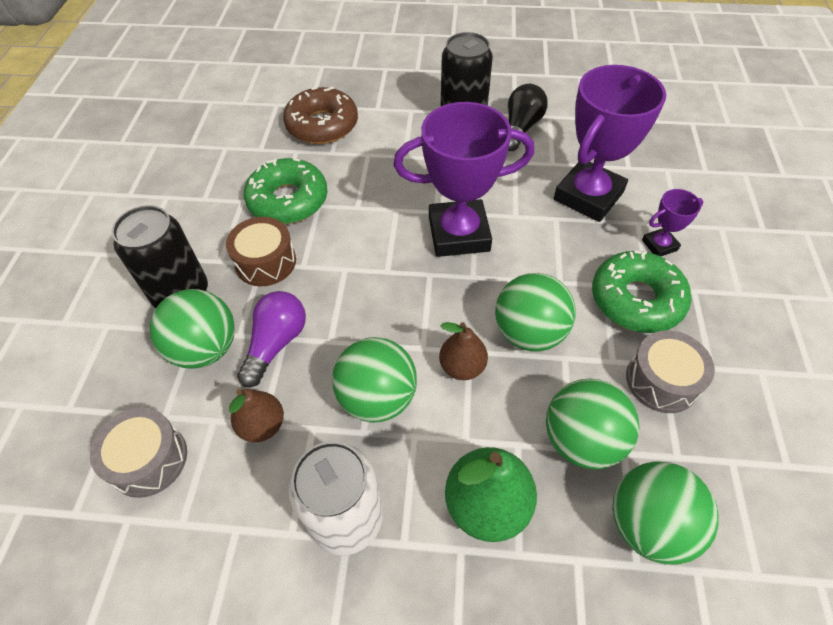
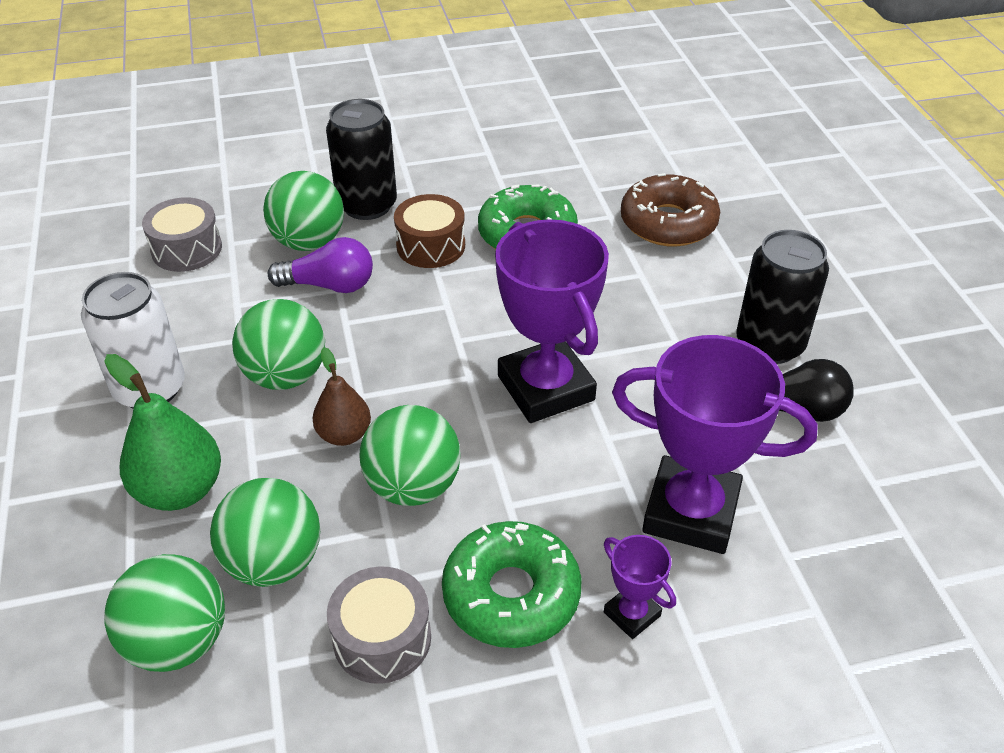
camera: 70 degrees right, 10 degrees down
(262, 425) = (235, 305): brown pear -> none

